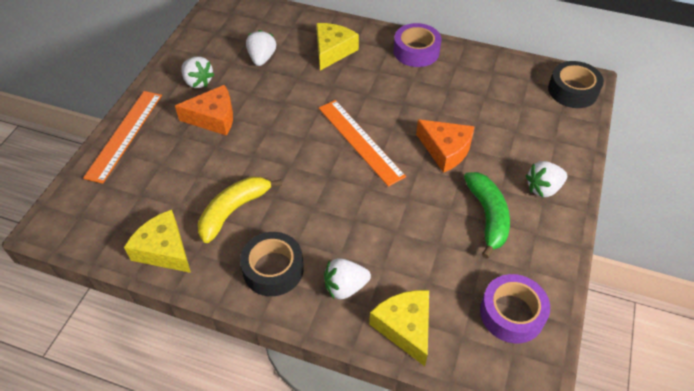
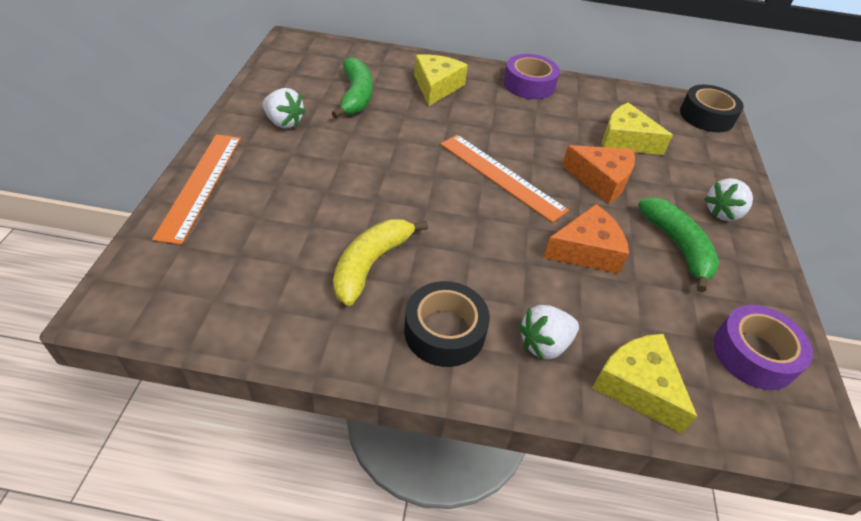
camera: 15 degrees left, 5 degrees down
(164, 250) = (288, 321): yellow cheese -> yellow cheese (626, 140)
(213, 118) = (314, 160): orange cheese -> orange cheese (586, 250)
(262, 58) = (356, 96): white strawberry -> green banana

